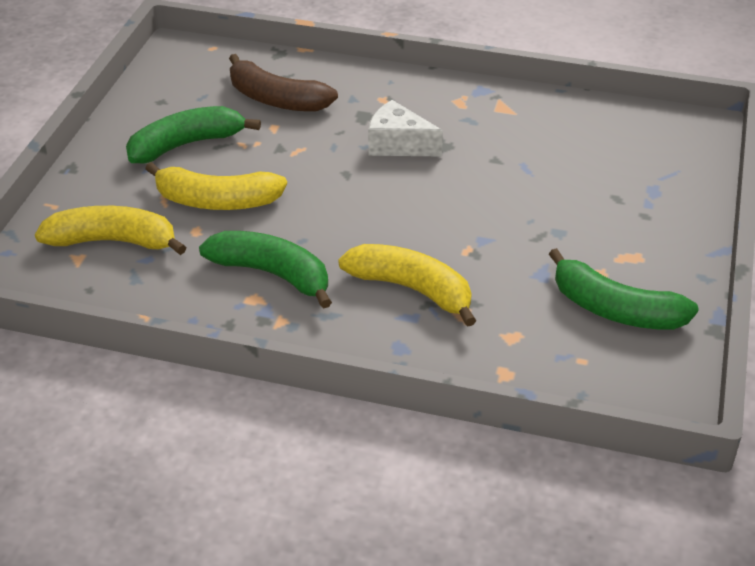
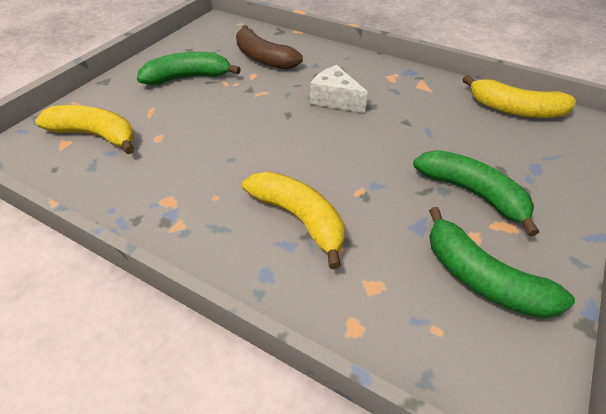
camera: 15 degrees right, 5 degrees up
(216, 201) = (185, 119): yellow banana -> yellow banana (514, 110)
(272, 274) = (193, 182): green banana -> green banana (472, 193)

